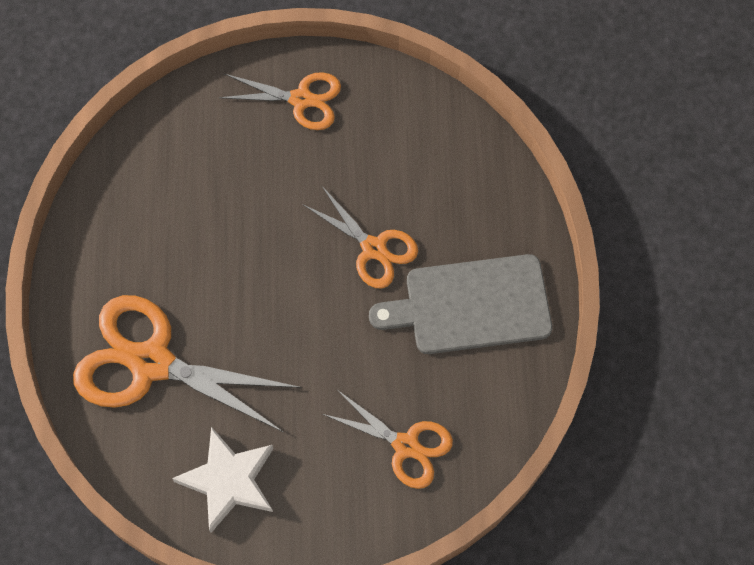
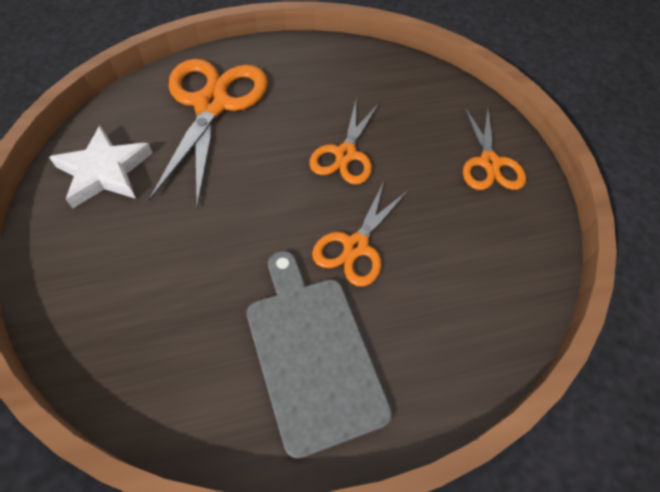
camera: 75 degrees right, 10 degrees down
(406, 445) = (139, 313): orange scissors -> orange scissors (345, 154)

